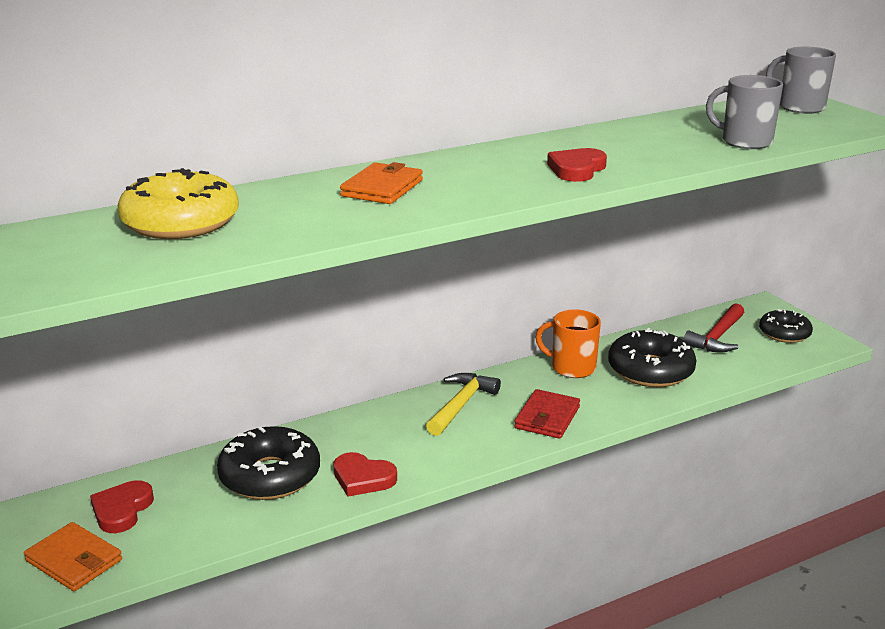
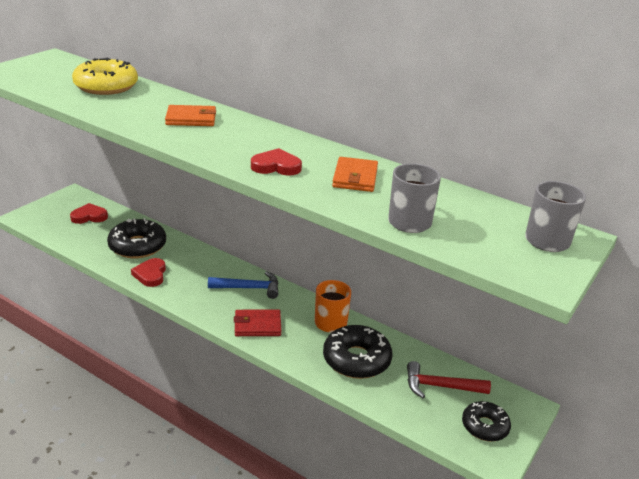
camera: 60 degrees right, 5 degrees up
(74, 560) = (47, 218): orange wallet -> orange wallet (355, 177)
(461, 405) = (249, 288): yellow hammer -> blue hammer

